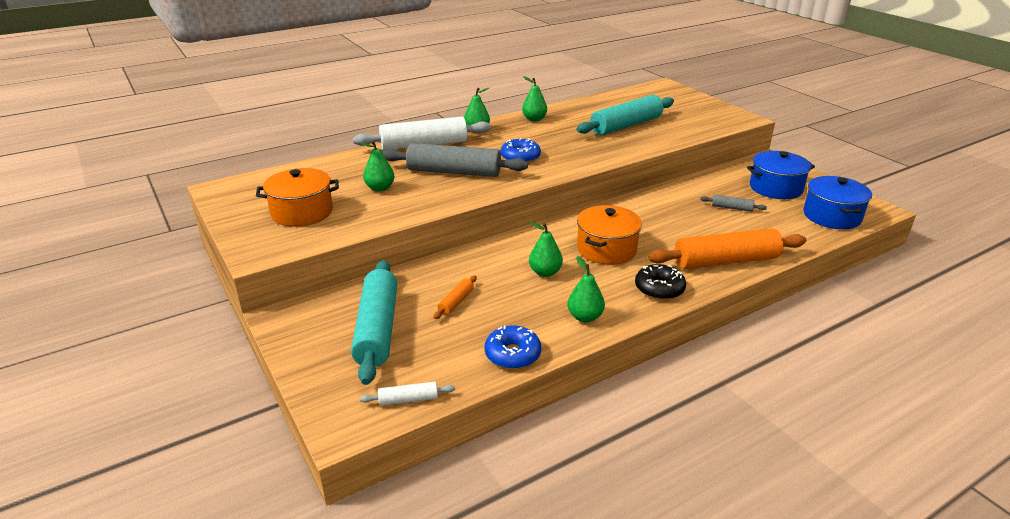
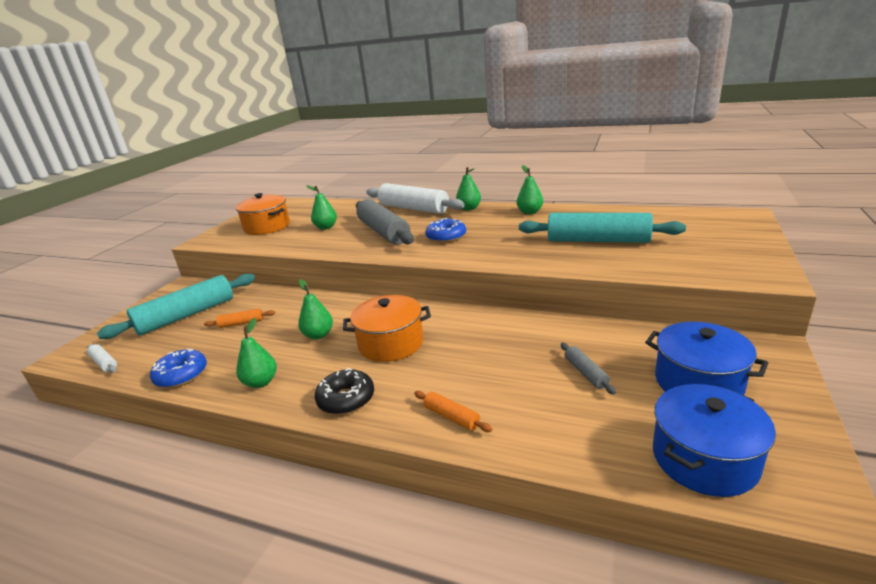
camera: 55 degrees right, 5 degrees down
(725, 261) = (452, 417): orange rolling pin -> orange rolling pin, size x0.44

